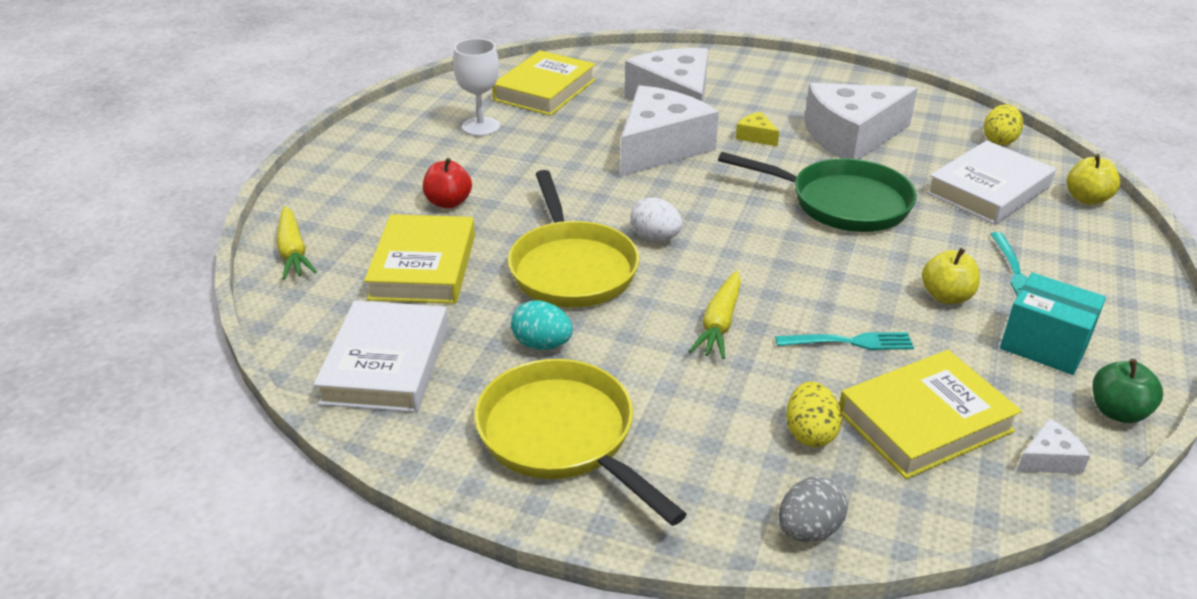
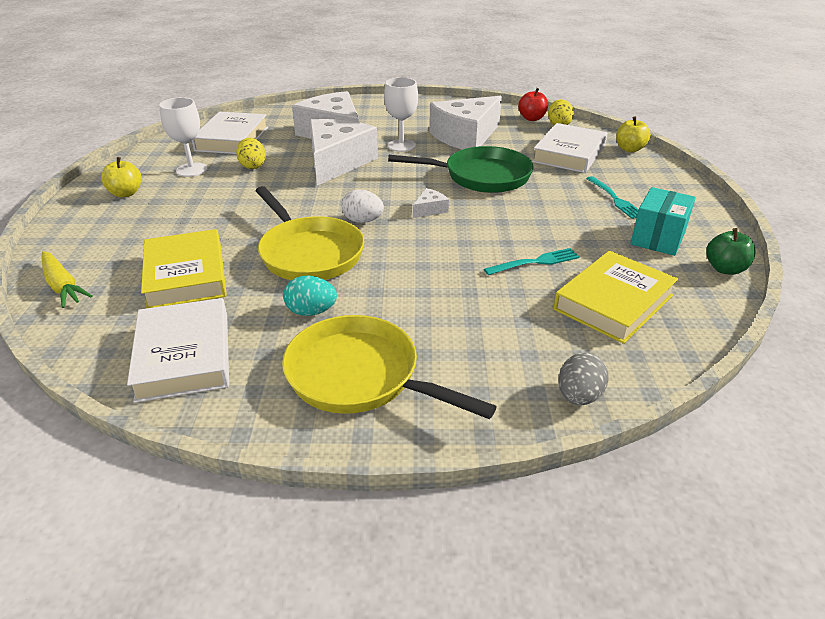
camera: 20 degrees left, 0 degrees up
(448, 202) = (187, 225): red apple -> red apple (532, 118)
(545, 90) = (232, 139): yellow book -> white book
(719, 324) = (439, 269): yellow carrot -> none
(756, 136) = (401, 145): yellow cheese -> white goblet
(810, 433) = (542, 328): yellow egg -> yellow egg (253, 166)
(946, 296) = (580, 221): yellow apple -> yellow apple (126, 193)
(1044, 345) = (657, 238): turquoise box -> turquoise box turned 75 degrees counterclockwise
(1049, 459) = (704, 308): white cheese -> white cheese (430, 209)

